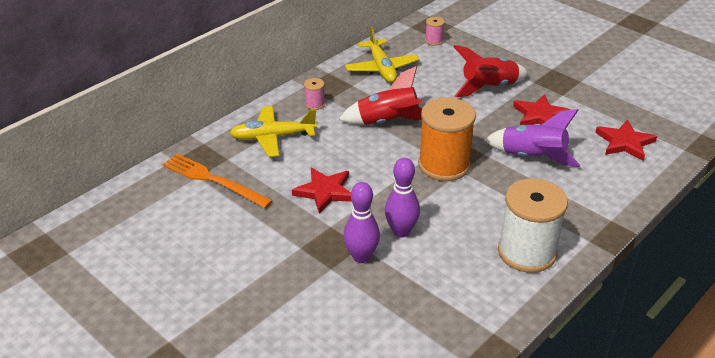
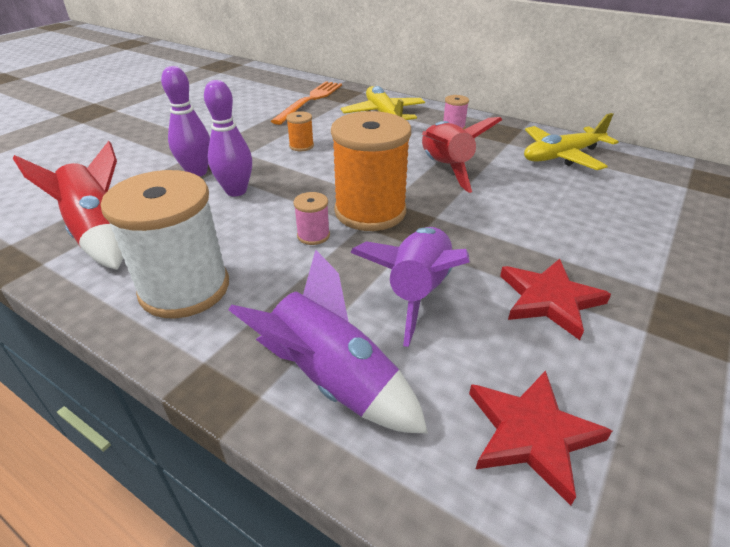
camera: 80 degrees right, 0 degrees up
(325, 192) = (301, 146): red star -> orange spool
(434, 41) = (676, 187): pink spool -> pink spool (313, 235)
(489, 87) = (592, 241): red rocket -> red rocket (99, 234)
(600, 194) = (334, 381): none -> purple rocket

